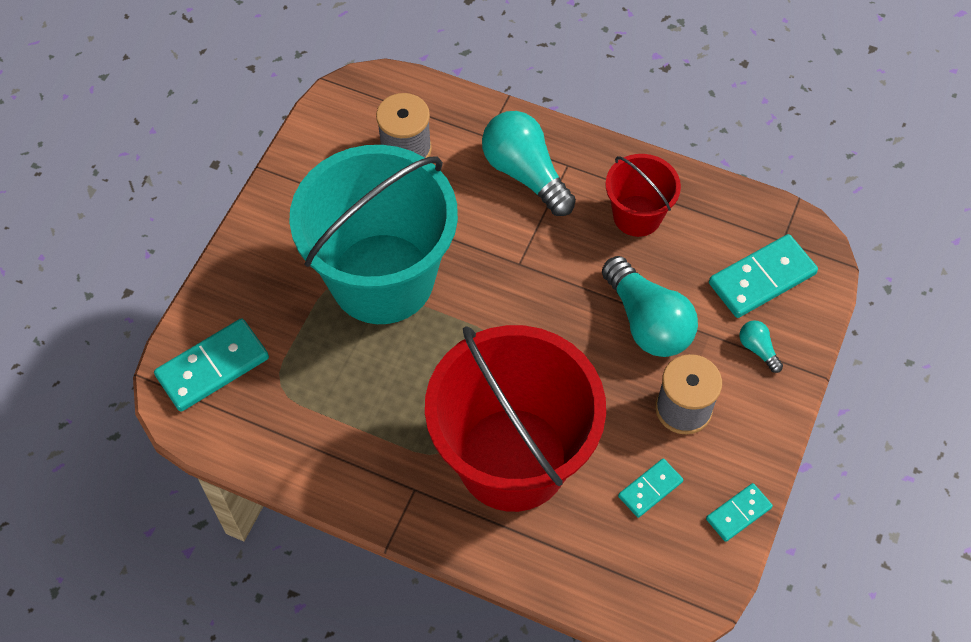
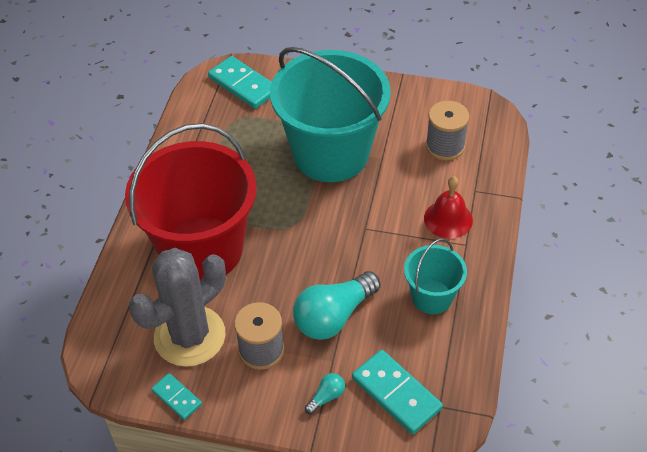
camera: 80 degrees right, 10 degrees down
(525, 173) = (448, 219): turquoise light bulb -> red bell
(637, 216) = (432, 297): red bucket -> turquoise bucket
(650, 489) = (189, 336): turquoise domino -> grey cactus

